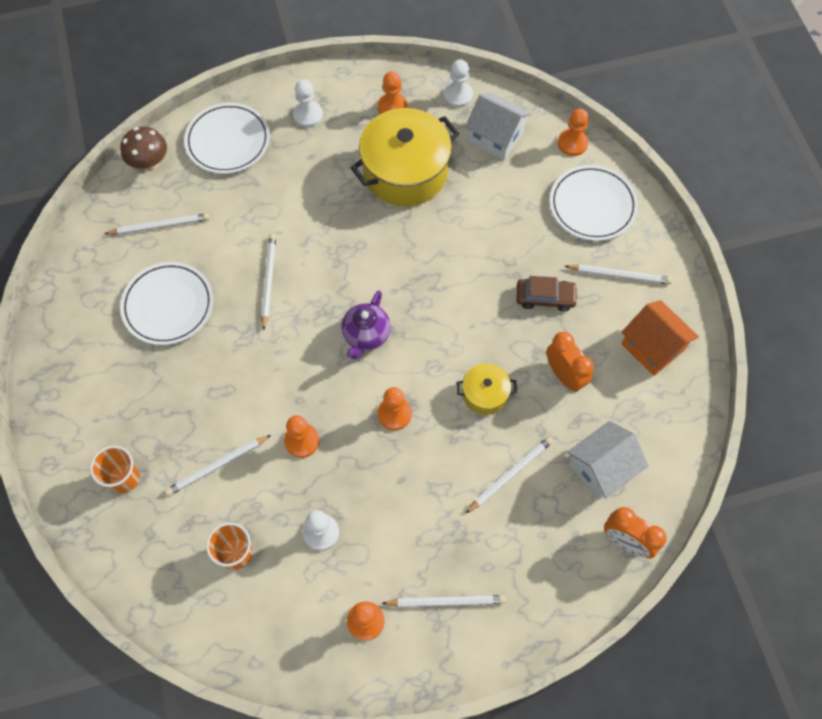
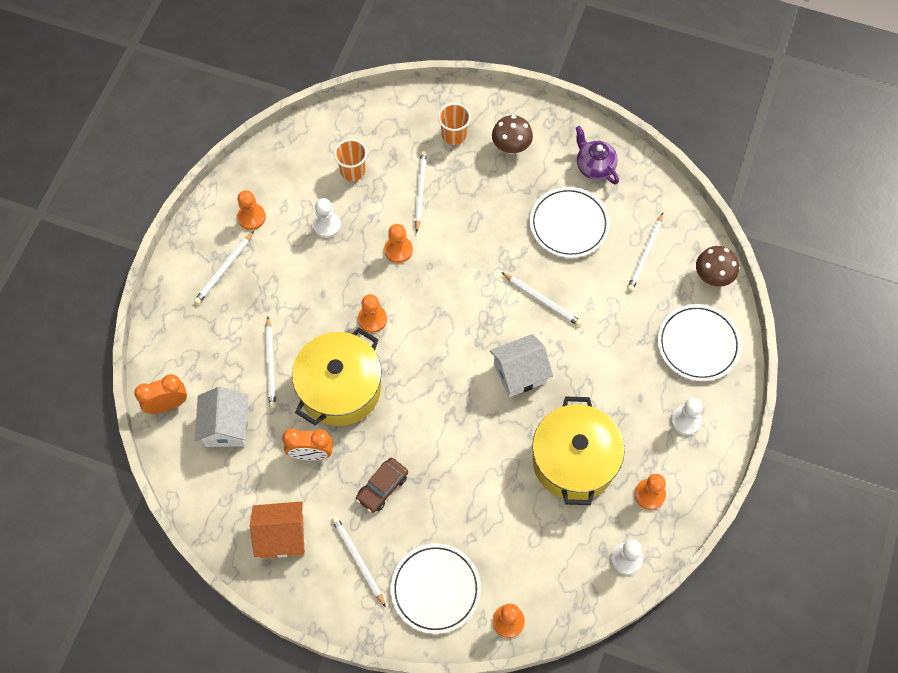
camera: 125 degrees right, 0 degrees up
(105, 412) = (511, 147): none -> brown mushroom
(366, 335) = (447, 338): purple teapot -> purple teapot (594, 167)
(485, 394) = (340, 388): yellow pot -> yellow pot, size x2.07
(496, 137) = (559, 559): white house -> white house (519, 373)
(620, 275) = (358, 560): white pencil -> white pencil turned 105 degrees clockwise

